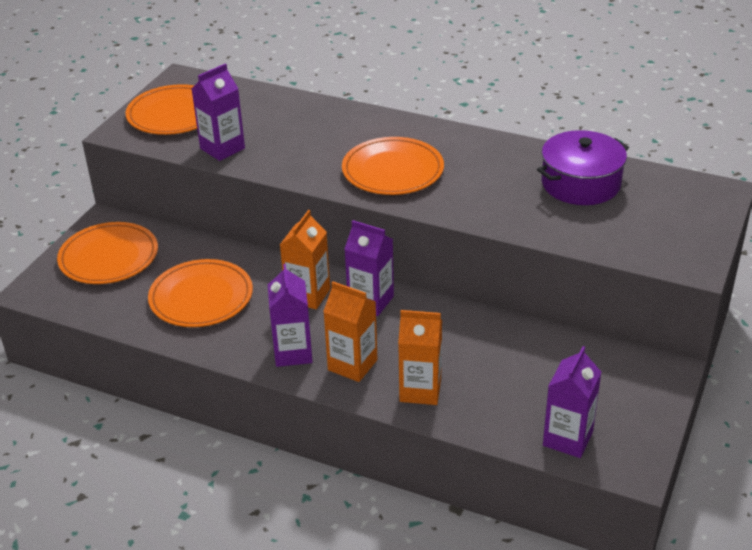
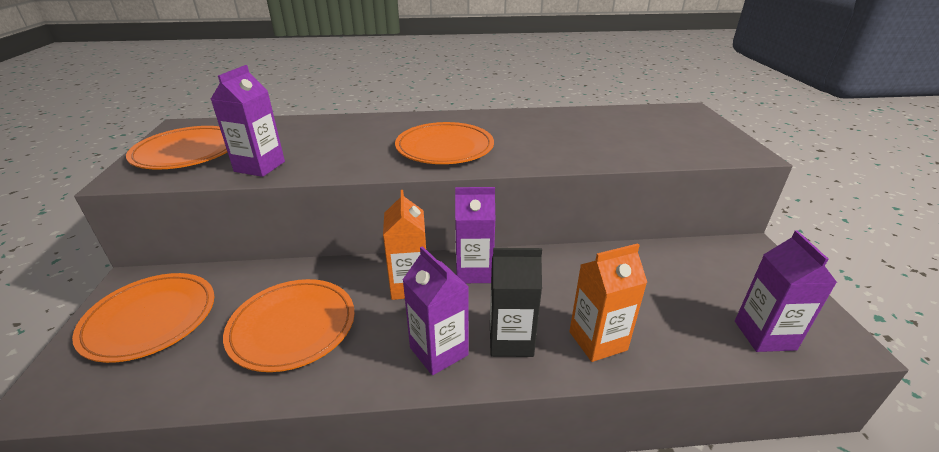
camera: 30 degrees left, 5 degrees down
(352, 365) = (511, 340): orange carton -> black carton
(580, 183) = (598, 124): purple pot -> none

